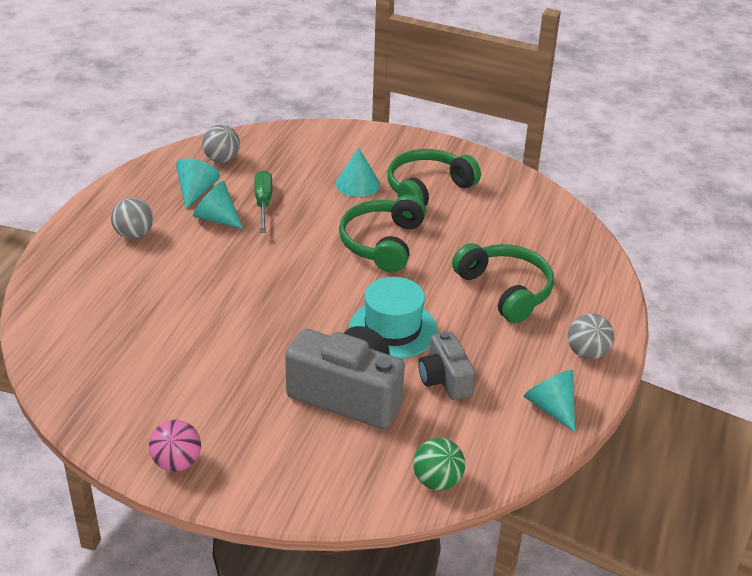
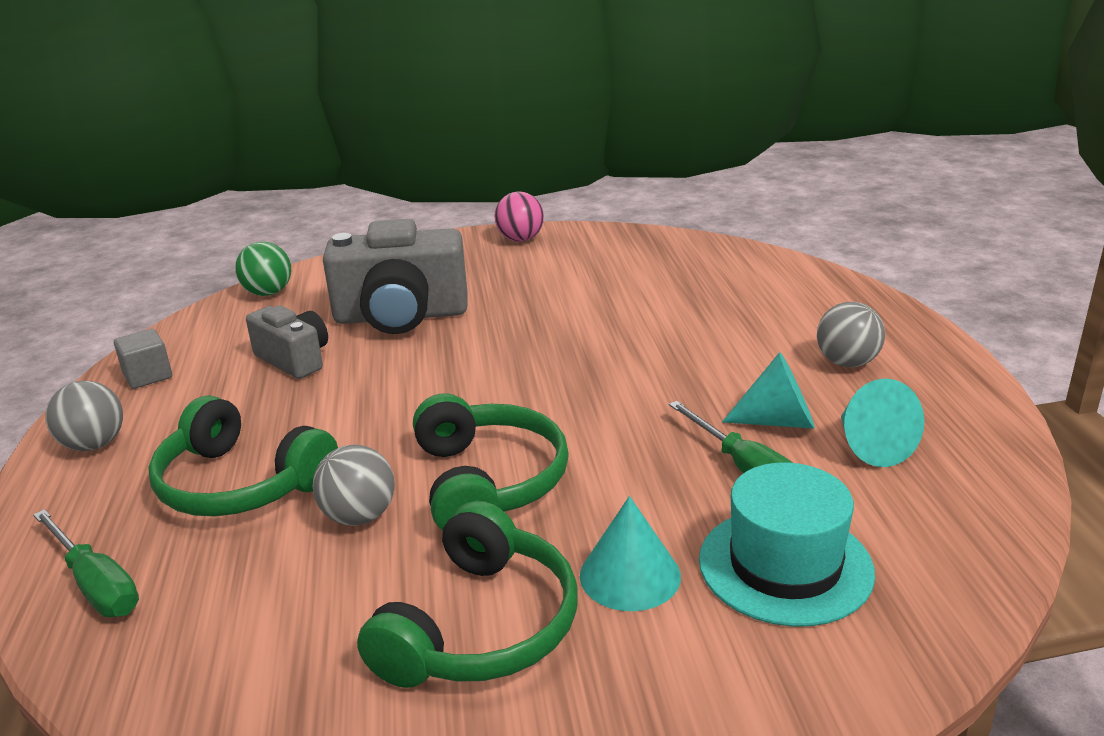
camera: 155 degrees right, 10 degrees down
(221, 159) = (930, 519): grey ball -> grey ball (359, 516)
(393, 329) = (390, 383): turquoise hat -> turquoise hat (785, 565)
(551, 407) = (148, 376): turquoise cone -> grey cube
(582, 262) = (95, 584): none -> green screwdriver

